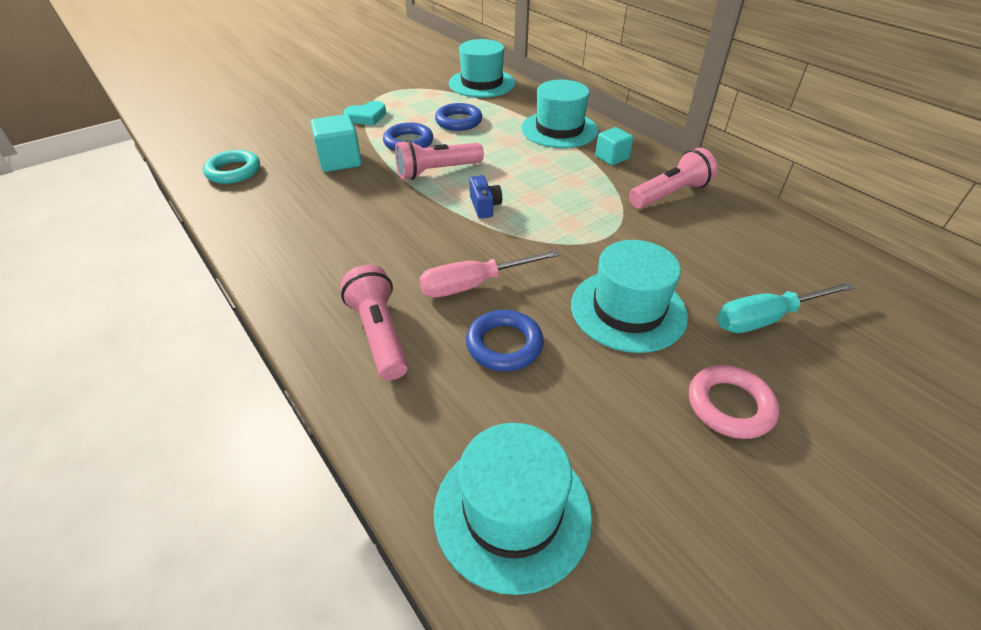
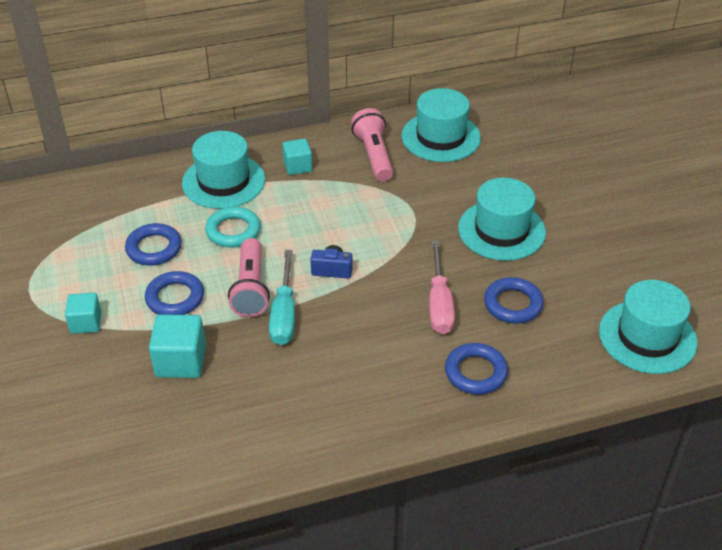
camera: 70 degrees left, 0 degrees up
(233, 171) = (145, 461): turquoise ring -> turquoise ring (233, 231)
(366, 117) = (86, 323): turquoise heart -> turquoise cube
(379, 334) = (475, 372): pink flashlight -> blue ring
(482, 83) = (71, 207): turquoise hat -> turquoise hat (441, 137)
(730, 405) = (599, 219): pink ring -> none
(766, 318) = (534, 171): turquoise screwdriver -> turquoise screwdriver (284, 314)

